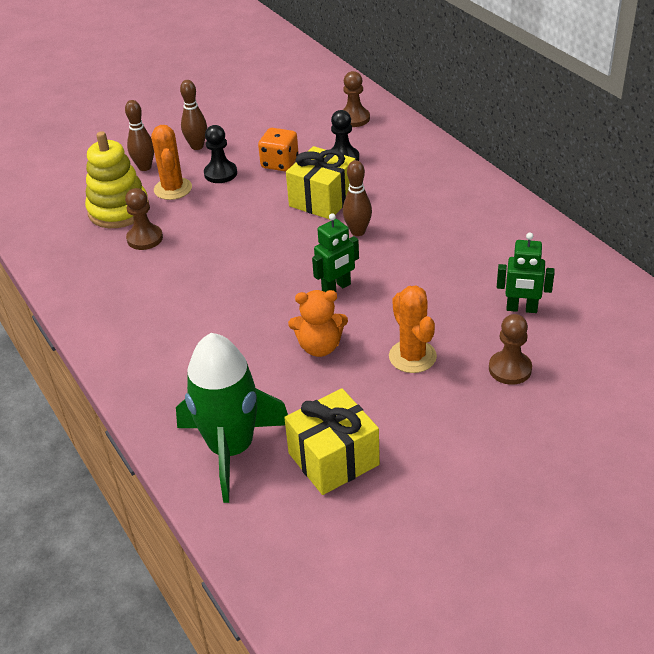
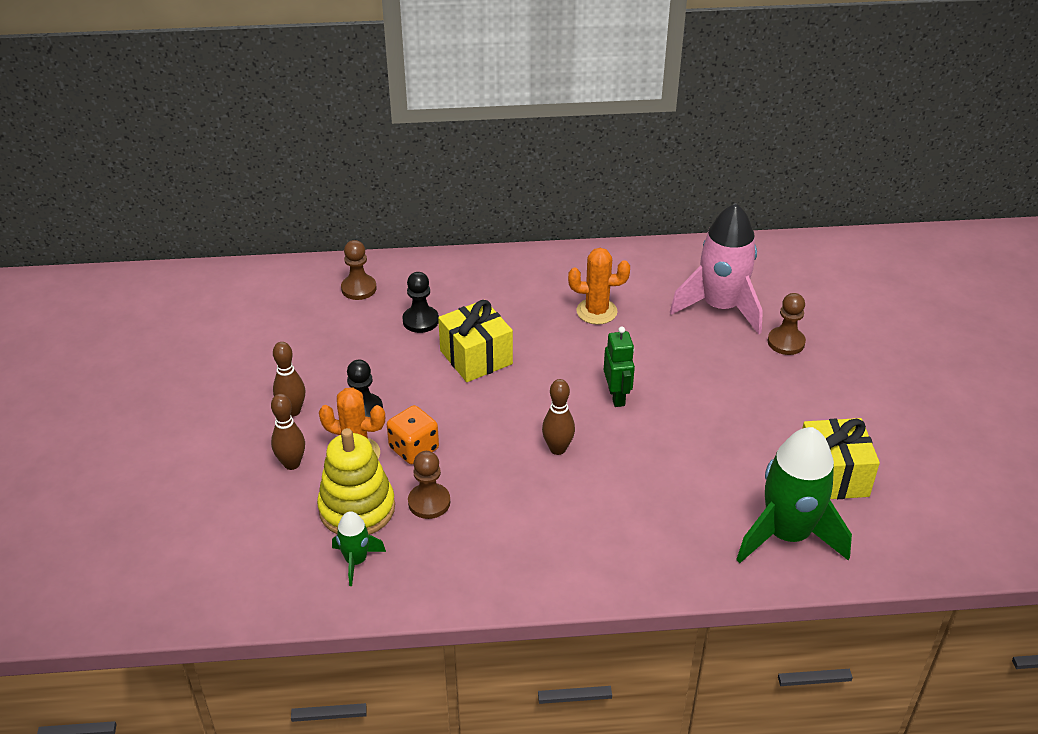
camera: 65 degrees left, 0 degrees up
(68, 229) = (356, 561): none -> green rocket
(280, 163) = (386, 363): orange dice -> orange dice (414, 448)
(320, 347) = (690, 435): orange teddy bear -> none
(358, 231) = (545, 354): brown bowling pin -> brown bowling pin (557, 449)
(412, 356) = (738, 387): orange cactus -> orange cactus (596, 311)
(521, 309) = (720, 307): green robot -> pink rocket

